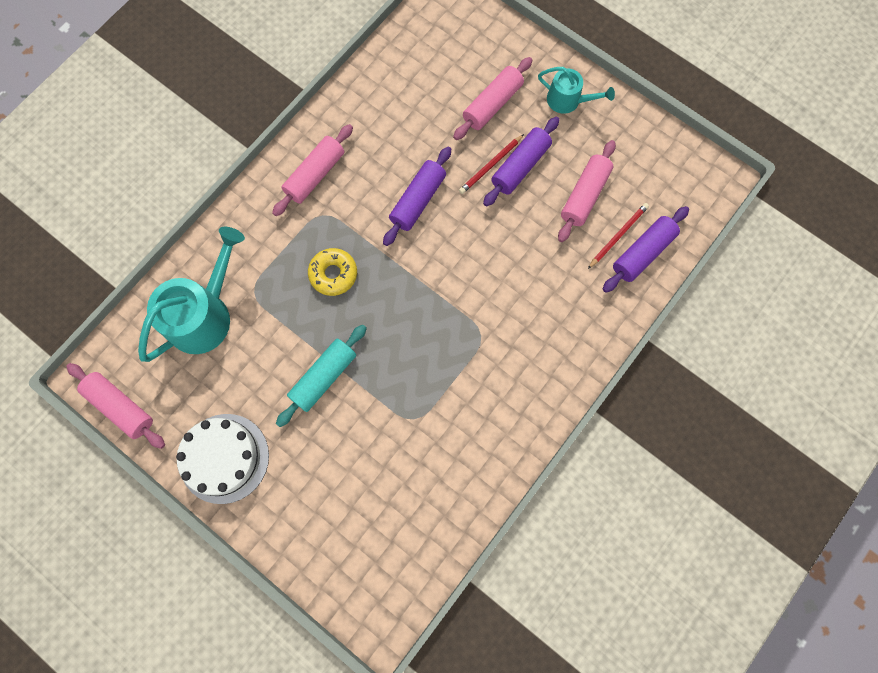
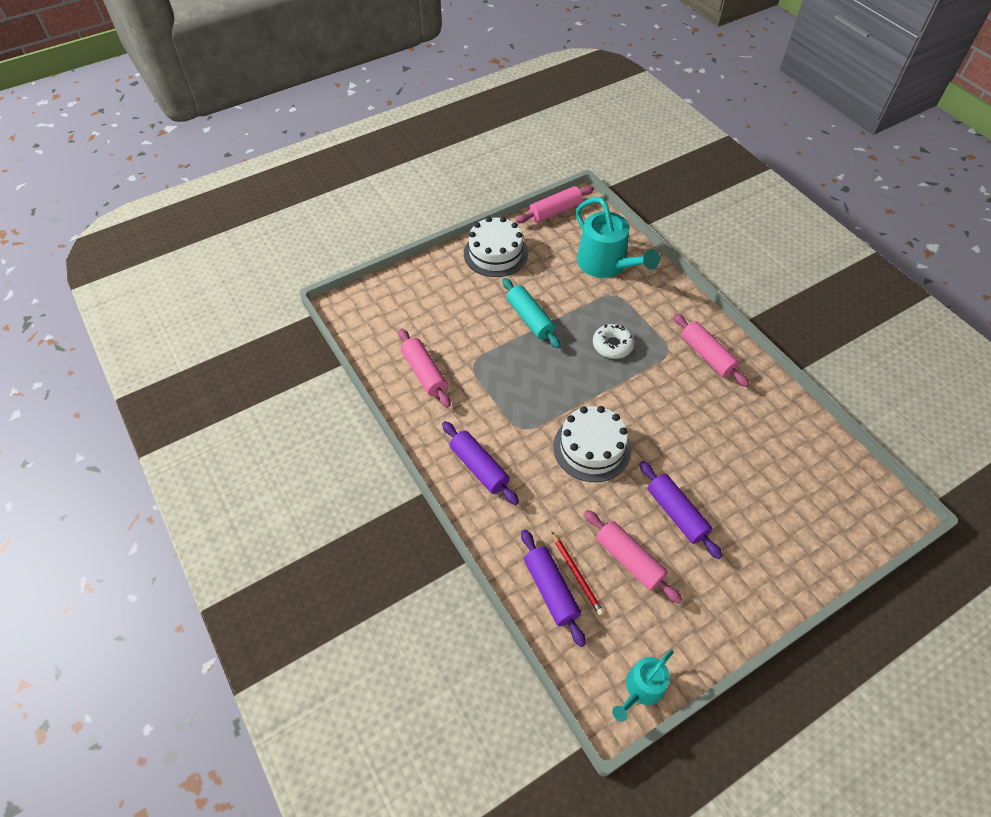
camera: 110 degrees right, 20 degrees down
(333, 274) = (612, 345): yellow donut -> white donut
(418, 200) = (663, 420): purple rolling pin -> purple rolling pin (479, 467)
(477, 259) = (592, 448): none -> white cake
(490, 165) = (683, 488): red pencil -> none
(492, 104) = (752, 512): pink rolling pin -> pink rolling pin (424, 373)
(568, 100) = (744, 585): turquoise watering can -> turquoise watering can (641, 689)

